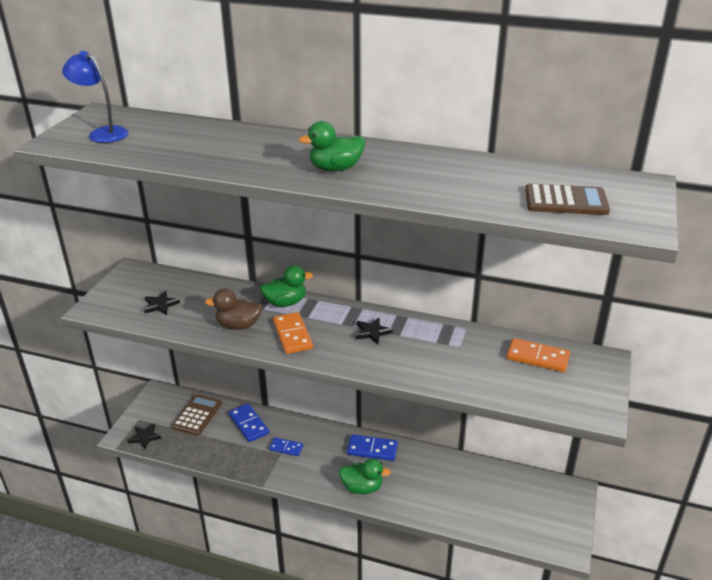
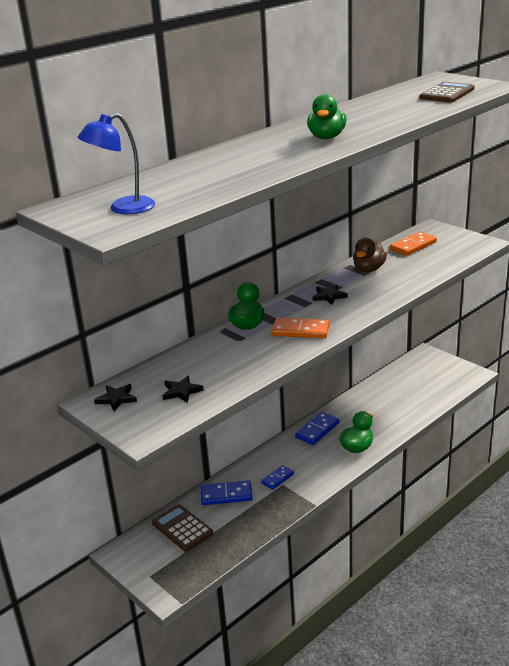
camera: 60 degrees left, 5 degrees down
(145, 437) = (183, 575): black star -> black star (116, 399)
(238, 325) = (260, 354): brown duck -> brown duck (368, 269)

